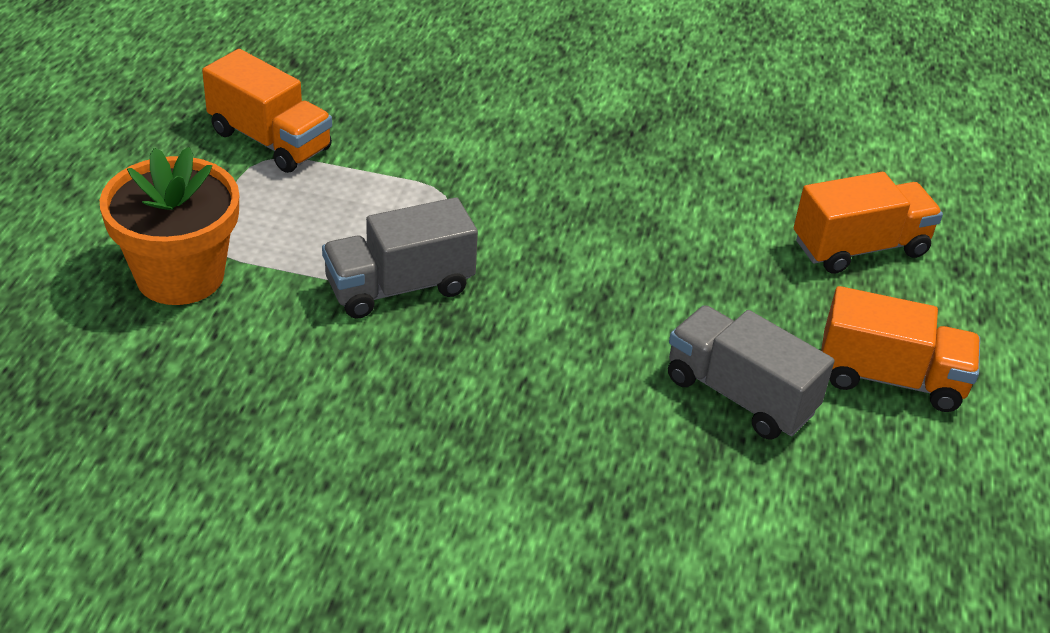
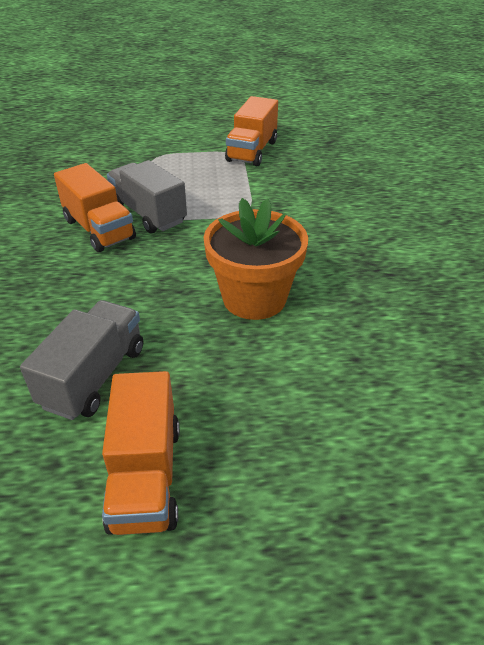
camera: 75 degrees right, 0 degrees up
(180, 275) = (127, 155): orange flower pot -> orange flower pot (254, 298)
(860, 248) = (324, 428): orange truck -> orange truck (99, 229)

